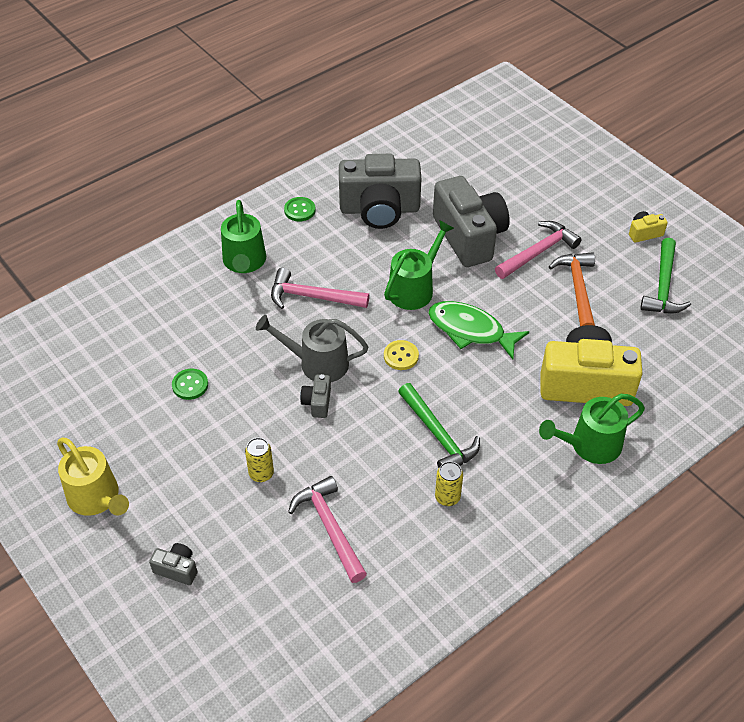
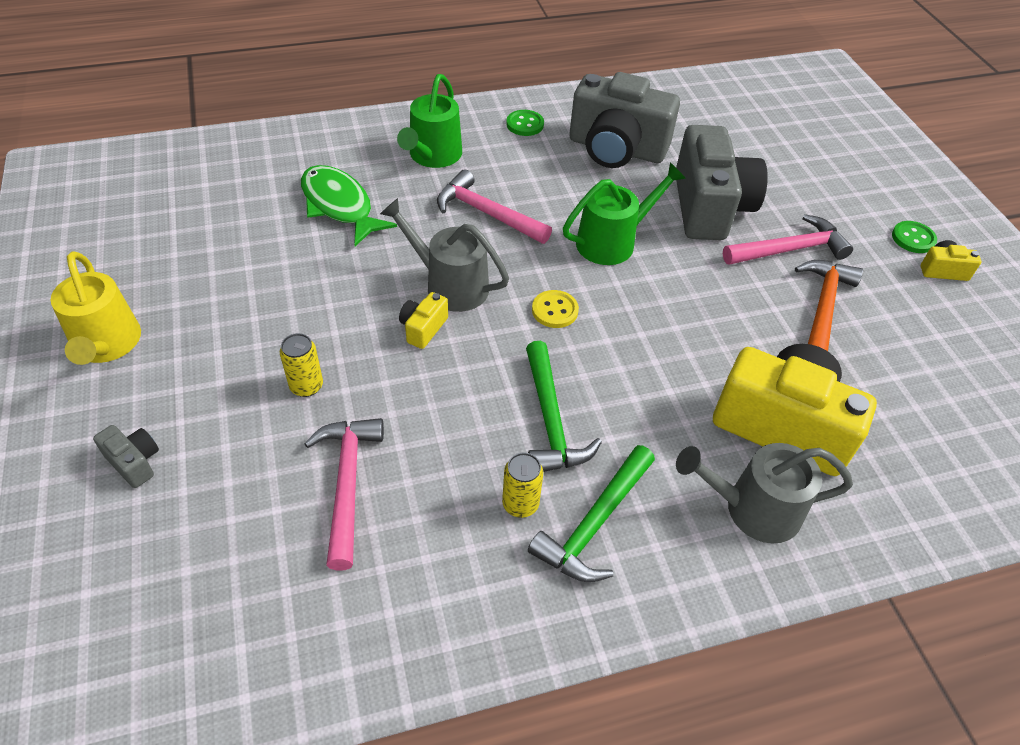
camera: 20 degrees right, 0 degrees up
(190, 385) = (291, 260): green button -> green button (913, 238)
(317, 402) = (423, 328): grey camera -> yellow camera
(470, 330) = (658, 310): green fish -> green fish (339, 206)
(590, 445) = (753, 509): green watering can -> grey watering can
(663, 286) = (945, 341): green hammer -> green hammer (594, 524)

